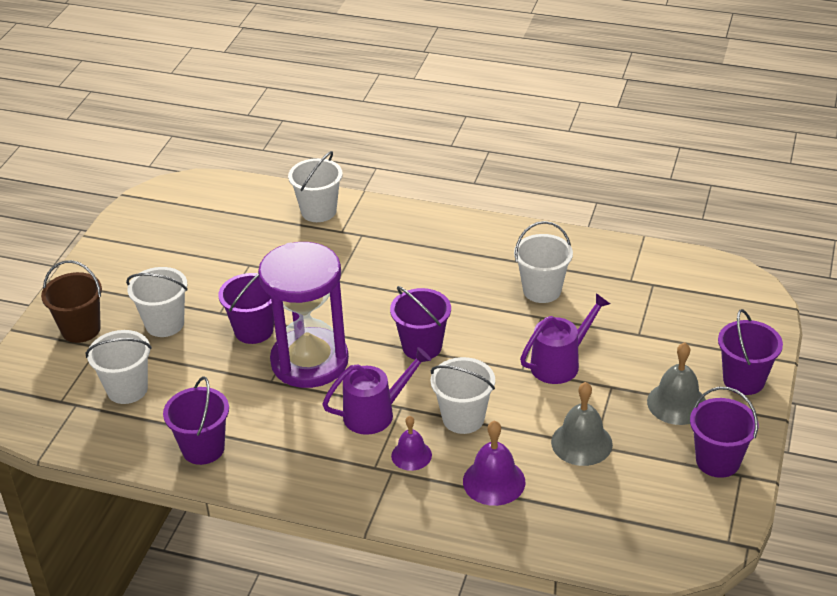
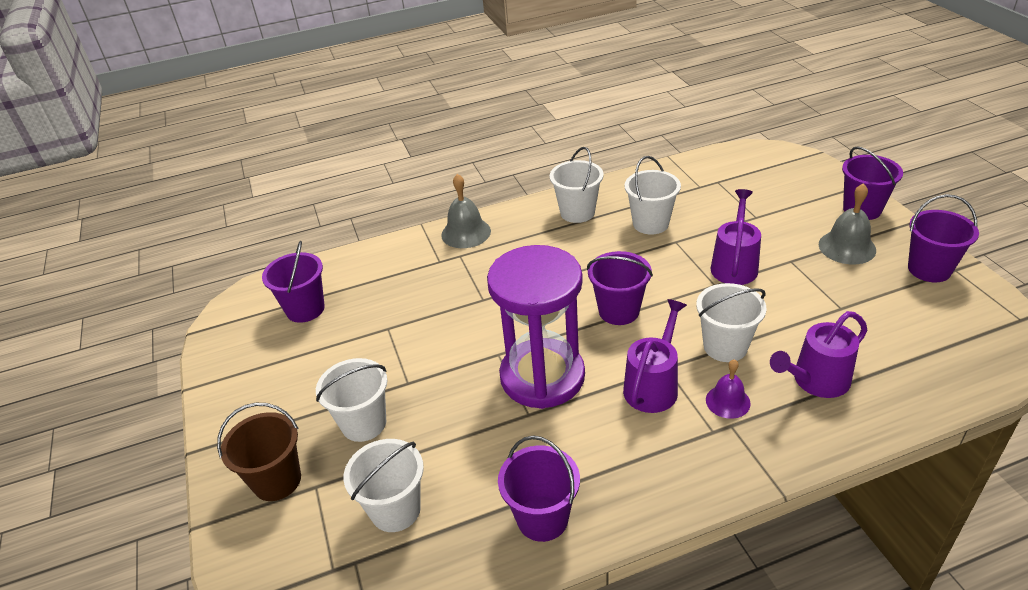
camera: 35 degrees left, 0 degrees up
(254, 330) = (459, 380): purple bucket -> purple bucket (305, 309)
(318, 211) = (400, 256): white bucket -> white bucket (577, 212)
(494, 481) = (816, 381): purple bell -> purple watering can
(581, 443) = (831, 311): grey bell -> grey bell (466, 233)

